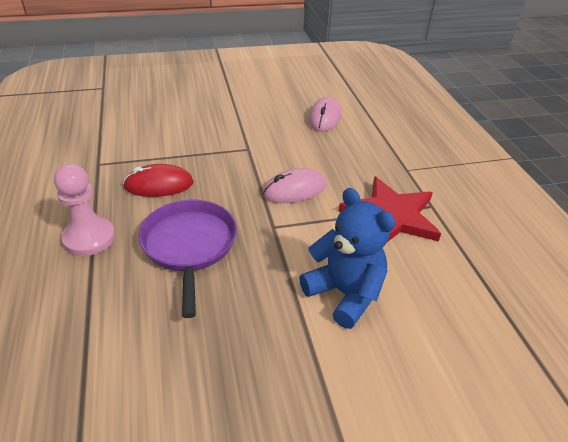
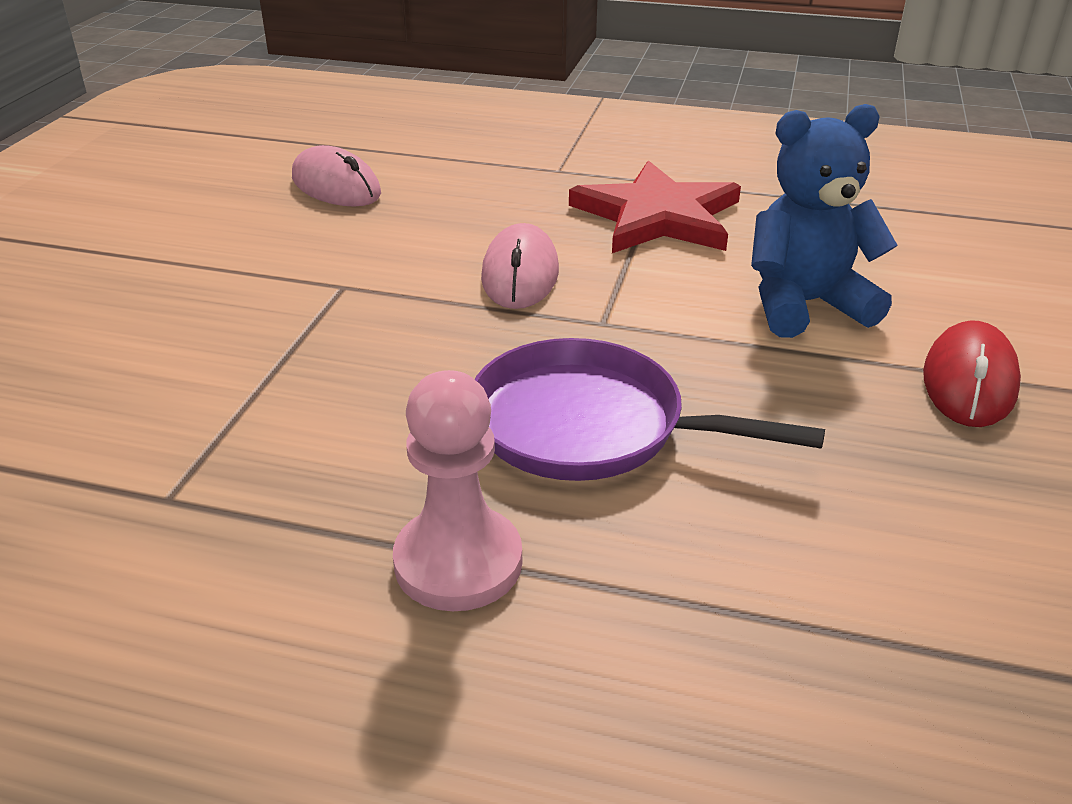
camera: 60 degrees left, 5 degrees down
(159, 185) = (353, 421): red mouse -> red mouse (969, 381)

